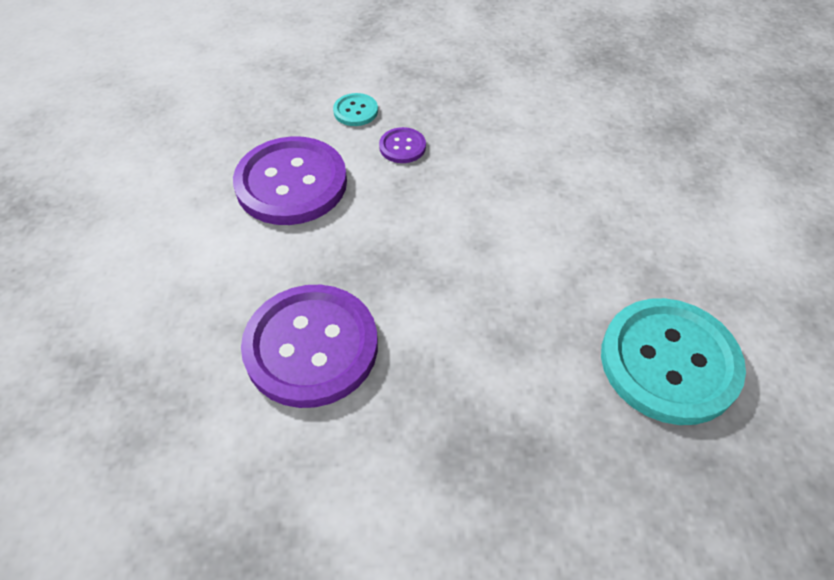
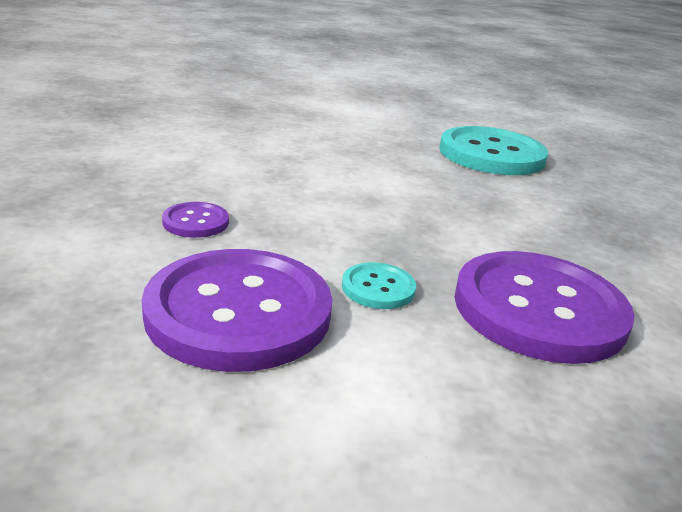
camera: 90 degrees left, 25 degrees down
(355, 111) = (93, 247): turquoise button -> turquoise button (378, 288)

